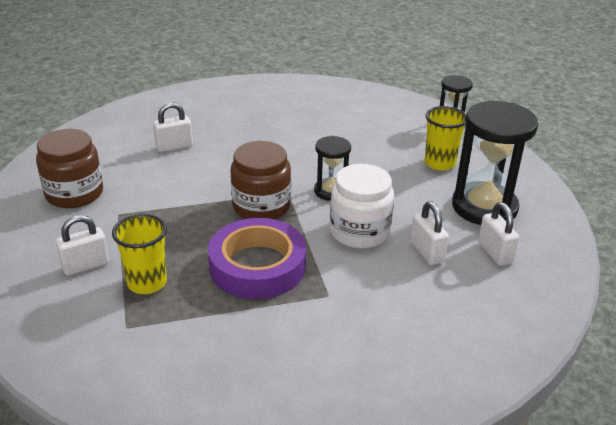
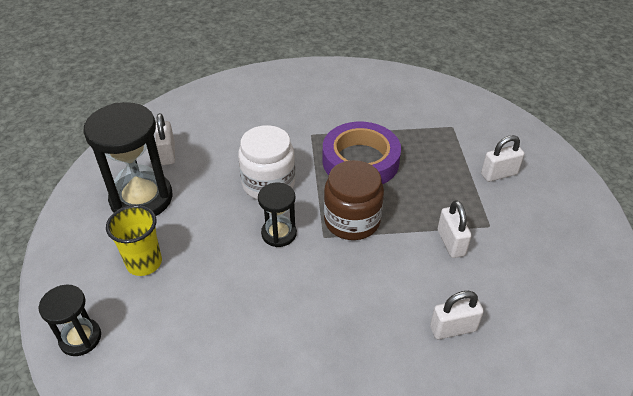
camera: 170 degrees left, 10 degrees up
(74, 193) = (544, 257): brown jar -> none
(147, 283) = (445, 155): yellow cup -> none
(426, 252) = (221, 159): white padlock -> white padlock (451, 243)

